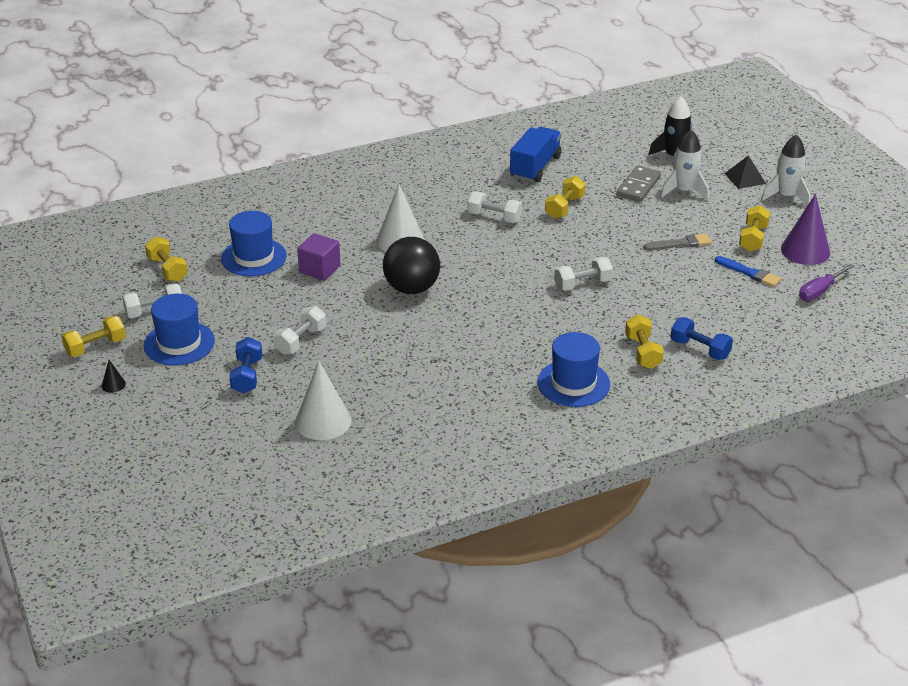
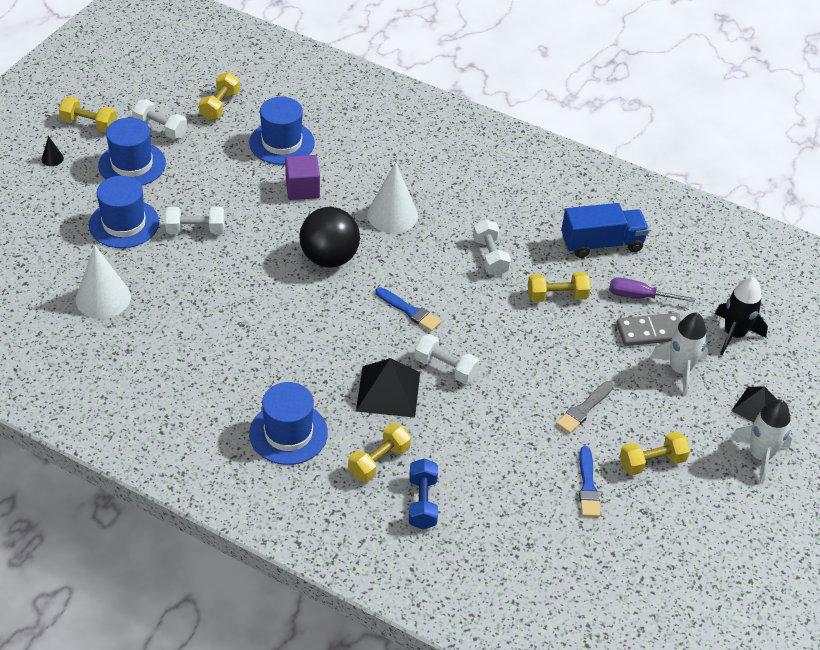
camera: 50 degrees right, 10 degrees up
(247, 376) = (124, 224): blue dumbbell -> blue hat
(509, 275) = (409, 311): none -> blue brush
(579, 319) = (388, 391): none -> black pyramid
(680, 244) = (584, 409): grey brush -> grey brush turned 90 degrees clockwise
(805, 250) = (674, 515): purple cone -> none
(820, 291) = (612, 558): purple screwdriver -> purple screwdriver (639, 296)

